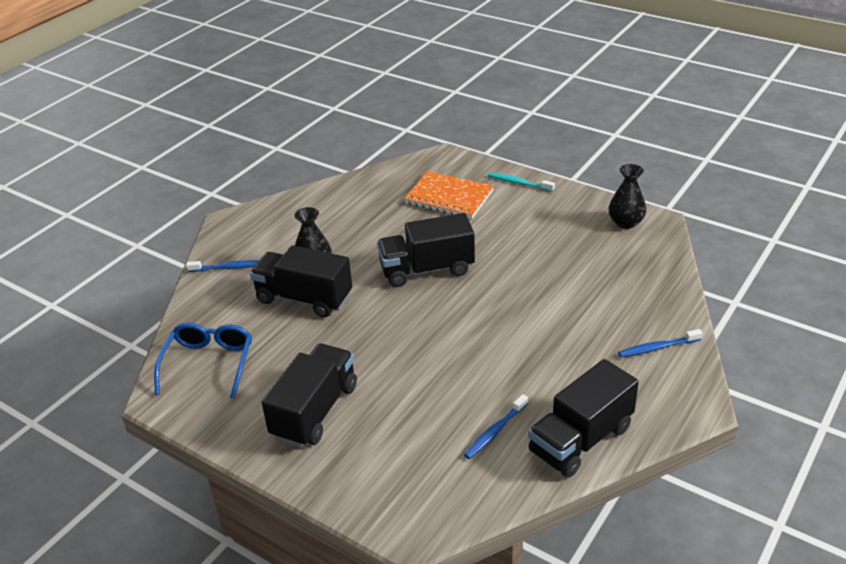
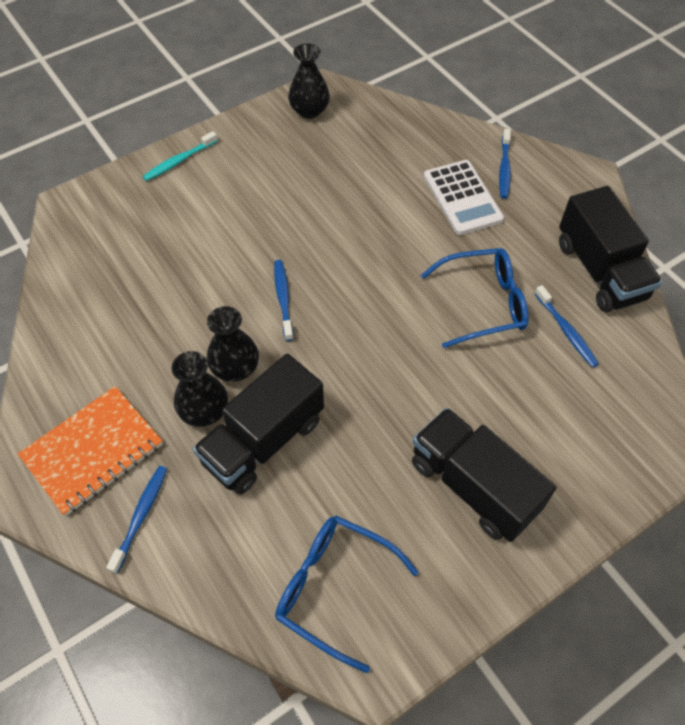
camera: 70 degrees left, 20 degrees up
(355, 268) = (235, 368): none -> black vase
(427, 269) = (283, 299): black truck -> blue toothbrush
(449, 197) = (159, 231): orange notebook -> orange notebook (93, 451)
(491, 373) = (483, 303): none -> blue glasses
(600, 331) = (462, 198): none -> white calculator

